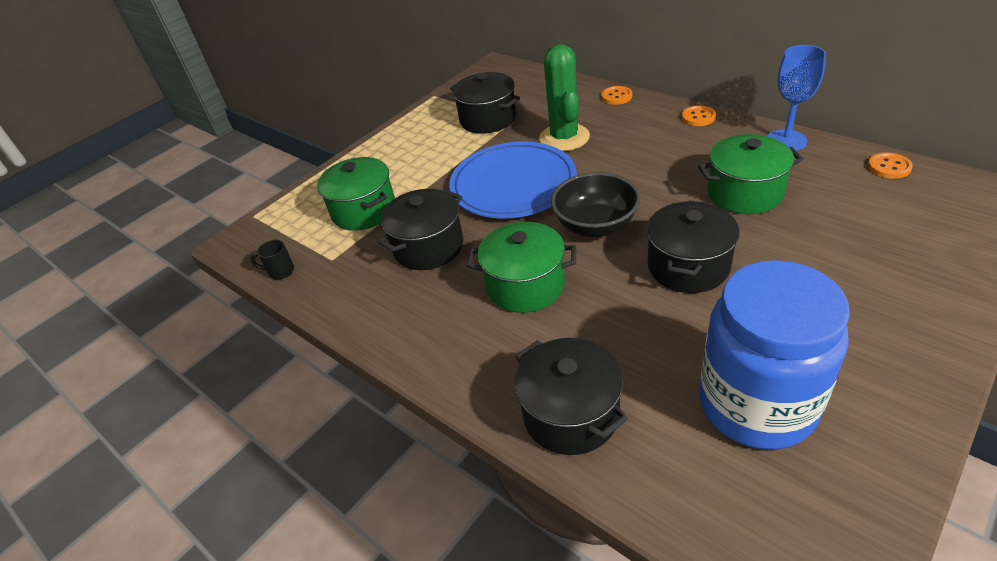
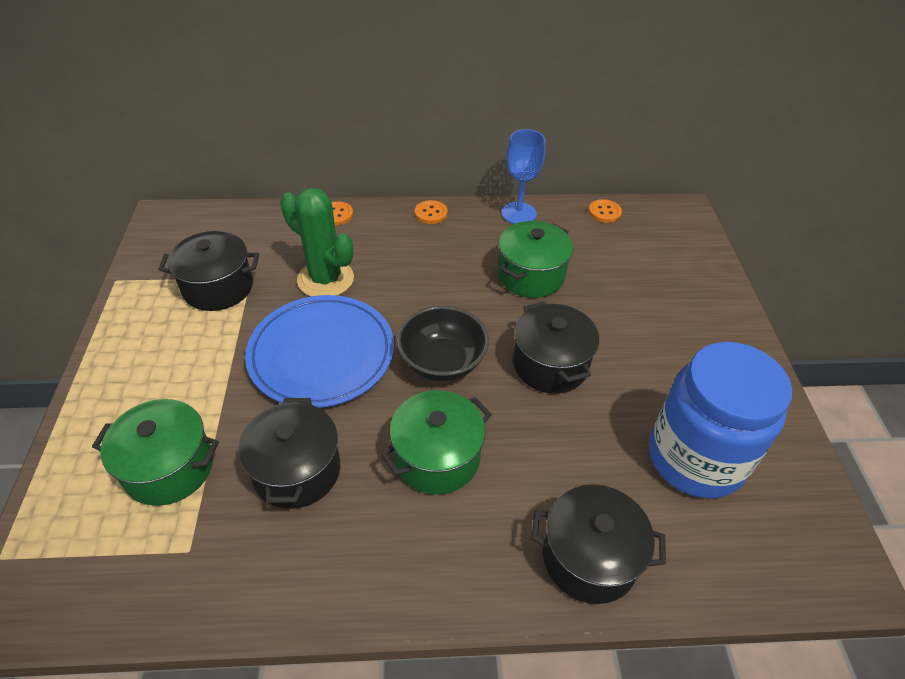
camera: 50 degrees left, 5 degrees up
(280, 271) = (130, 608): black mug -> none

